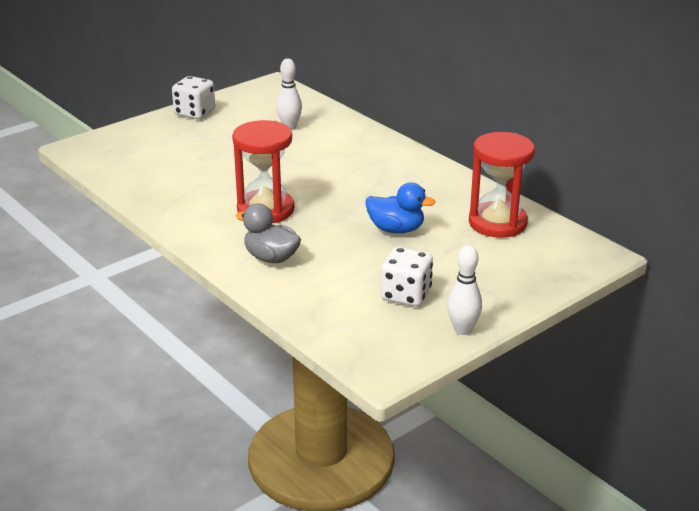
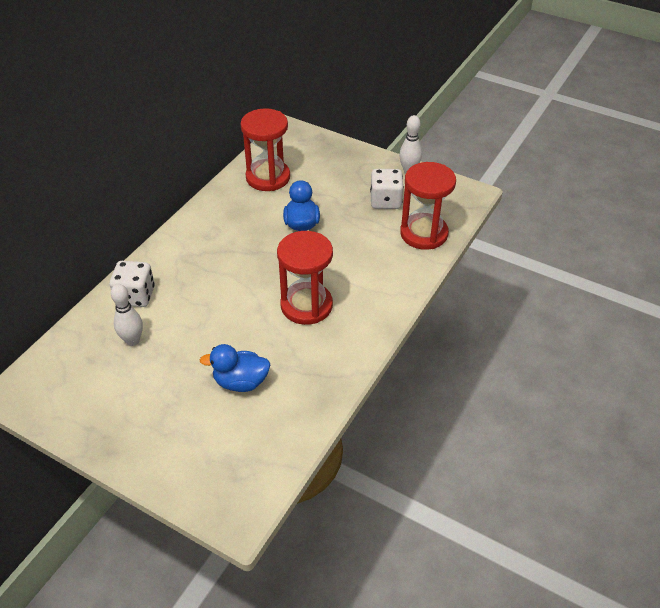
camera: 110 degrees left, 15 degrees up
(194, 113) = (114, 436): white dice -> white dice (135, 296)
(200, 165) = (241, 382): none -> blue duck
(271, 258) = (378, 279): grey duck -> none
(325, 308) = (424, 233): none -> red hourglass

